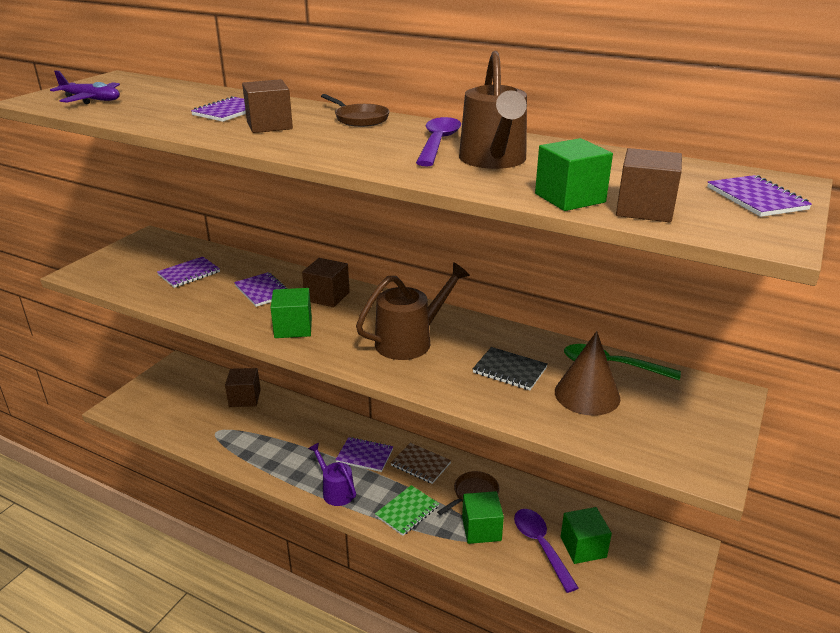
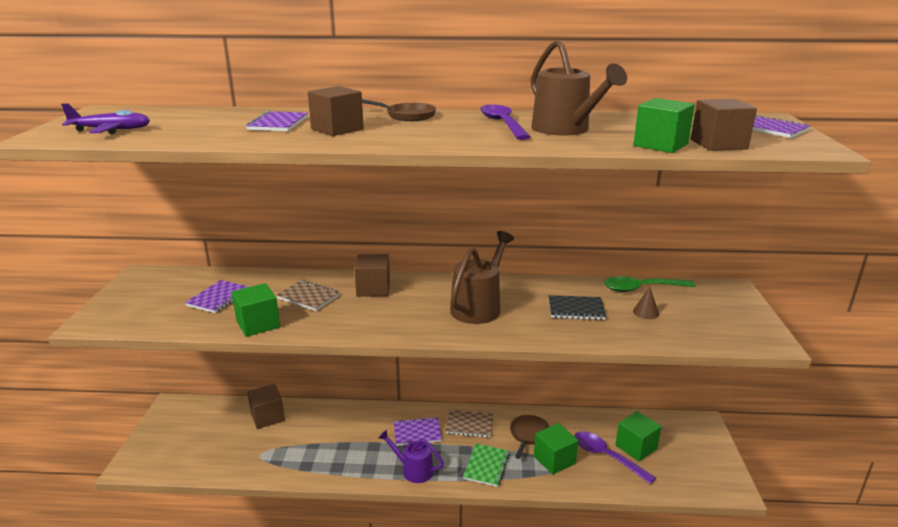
camera: 25 degrees left, 5 degrees down
(262, 291) = (308, 297): purple notebook -> brown notebook
(293, 328) = (368, 320): green cube -> green cube (258, 324)
(587, 395) = (645, 312): brown cone -> brown cone, size x0.48

